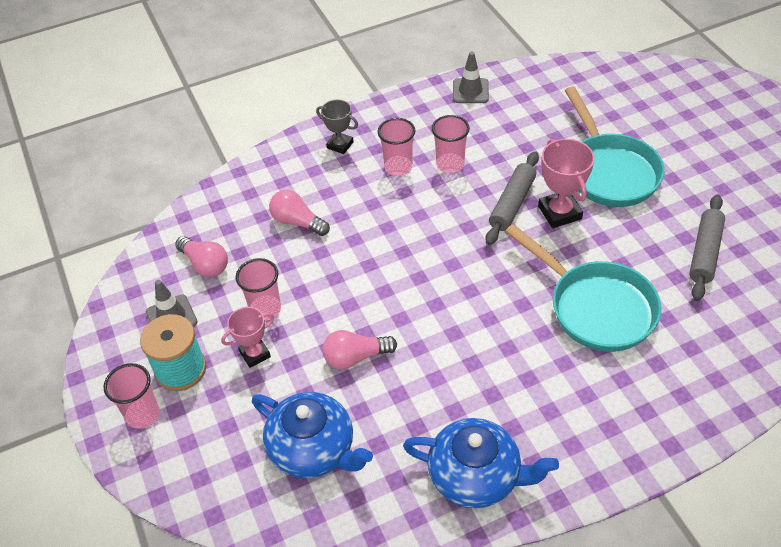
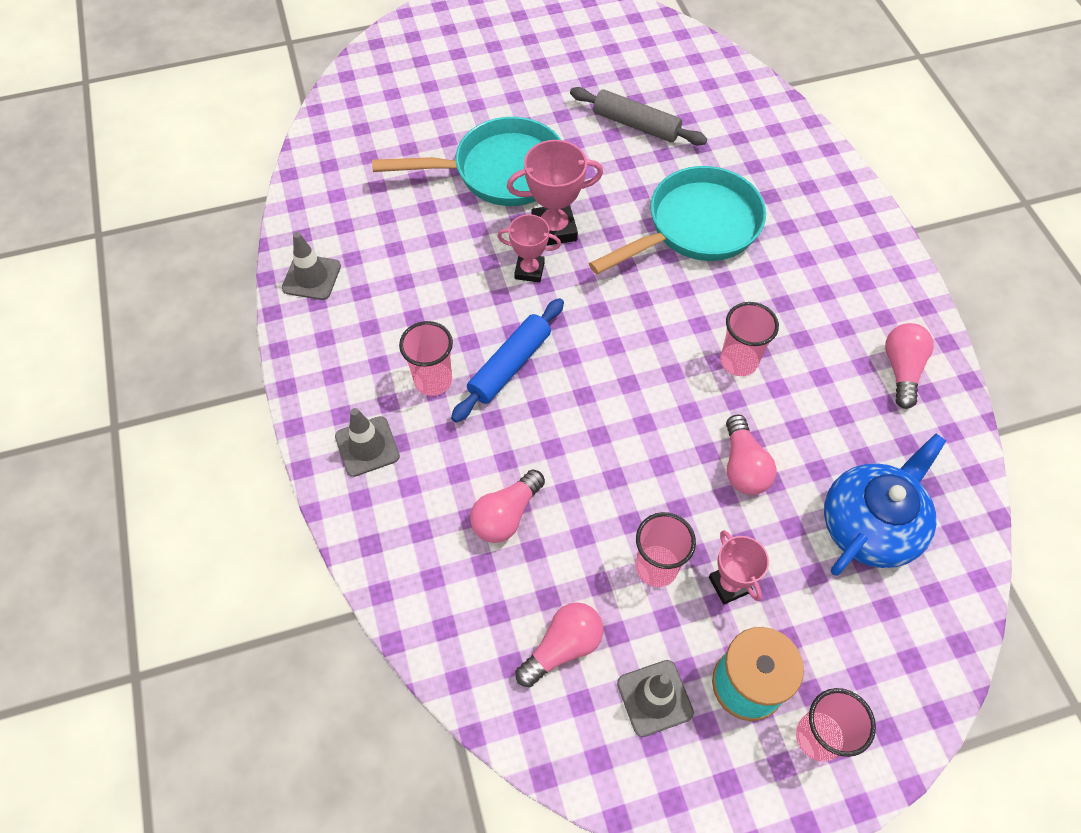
camera: 85 degrees left, 10 degrees up
(340, 145) = (367, 446): grey trophy -> grey traffic cone
(420, 205) = (509, 365): none -> blue rolling pin
(450, 164) = (445, 322): pink cup -> pink cup (738, 361)
(476, 476) = (901, 370): blue teapot -> pink light bulb
(512, 204) = (529, 270): grey rolling pin -> pink trophy

